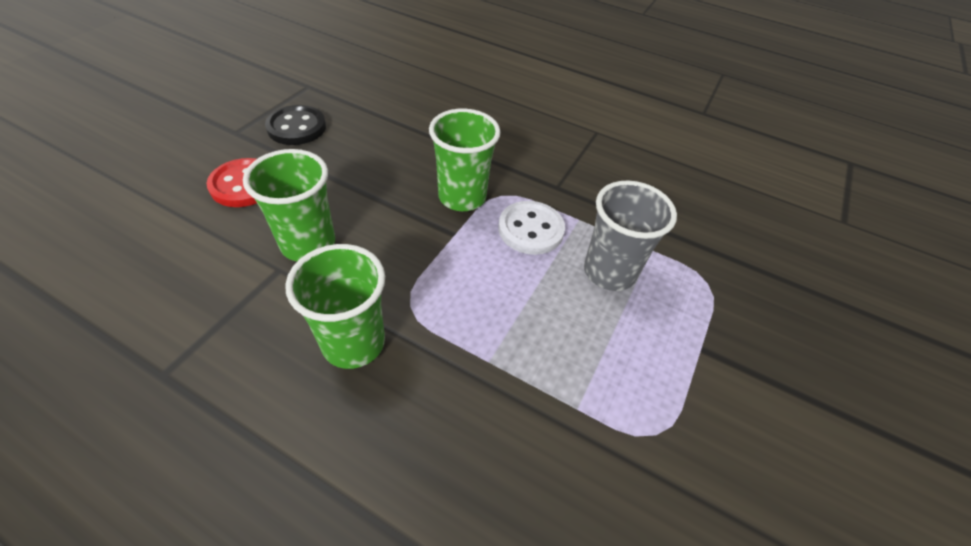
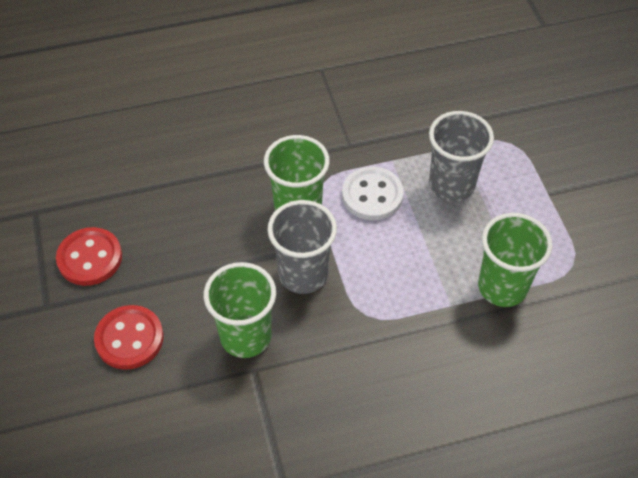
camera: 40 degrees left, 5 degrees up
(297, 127) = (90, 258): black button -> red button
(353, 343) = (365, 367): green cup -> green cup (502, 287)
(405, 239) = (303, 274): none -> grey cup

